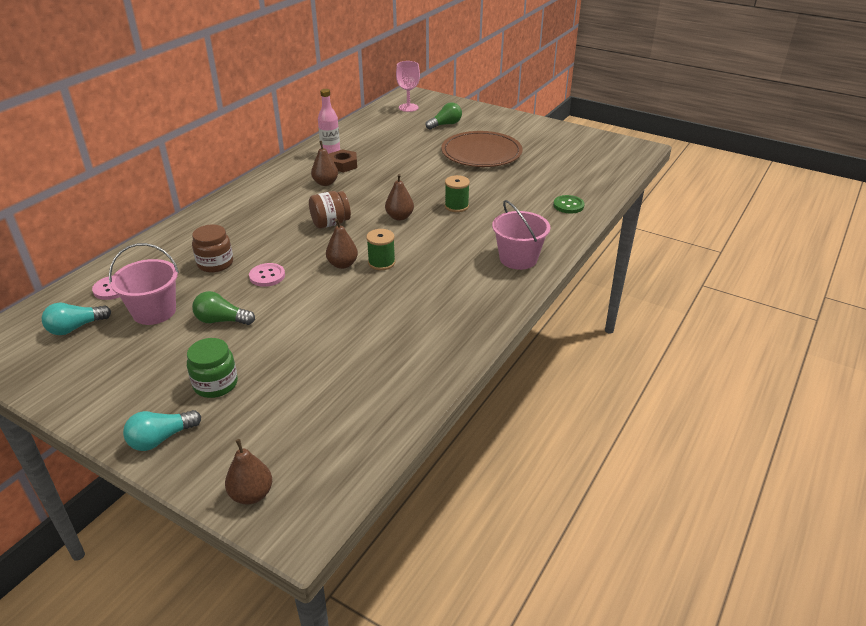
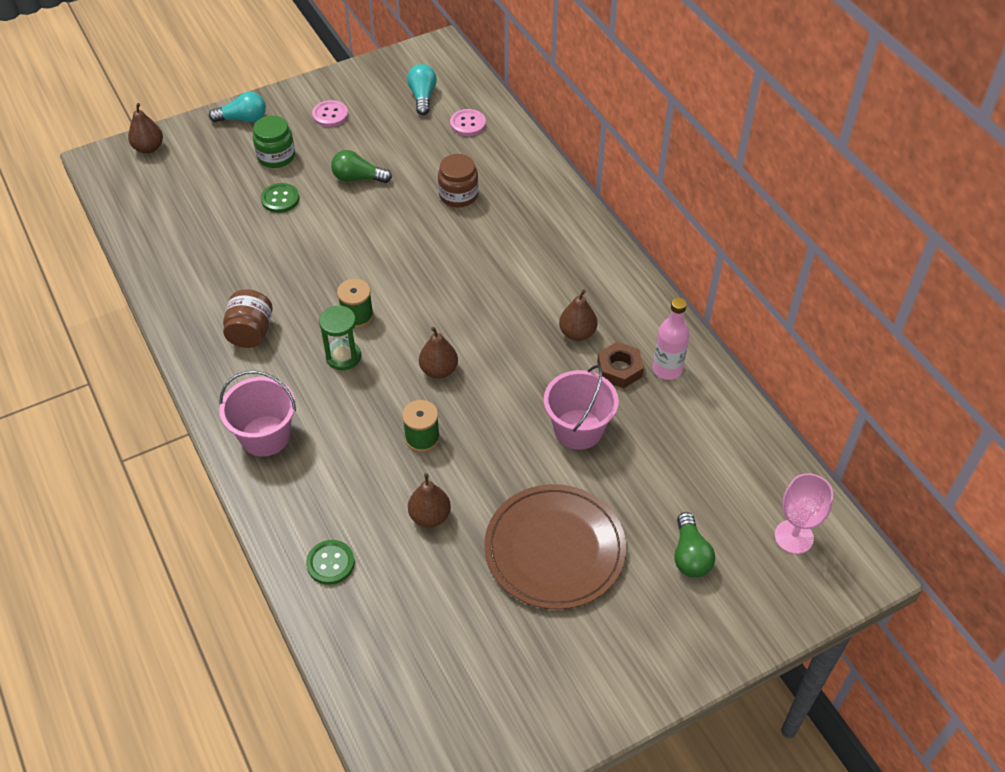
camera: 120 degrees right, 15 degrees up
(154, 312) = (408, 142): pink bucket -> pink bucket (578, 429)
(161, 439) = (243, 119): turquoise light bulb -> turquoise light bulb turned 90 degrees clockwise
(221, 320) = (358, 178): green light bulb -> green light bulb turned 120 degrees counterclockwise
(267, 276) = (405, 224): pink button -> pink button (330, 115)
(278, 354) = (280, 199): none -> green button
(330, 223) = (471, 304): brown jar -> brown jar (251, 332)
(342, 264) = (379, 285): brown pear -> brown pear (430, 516)
(423, 254) = (343, 357): none -> green hourglass

